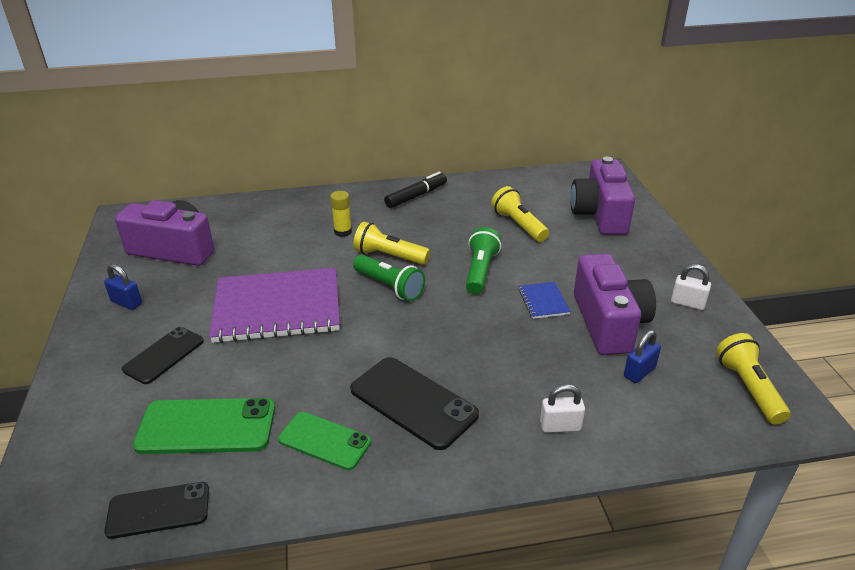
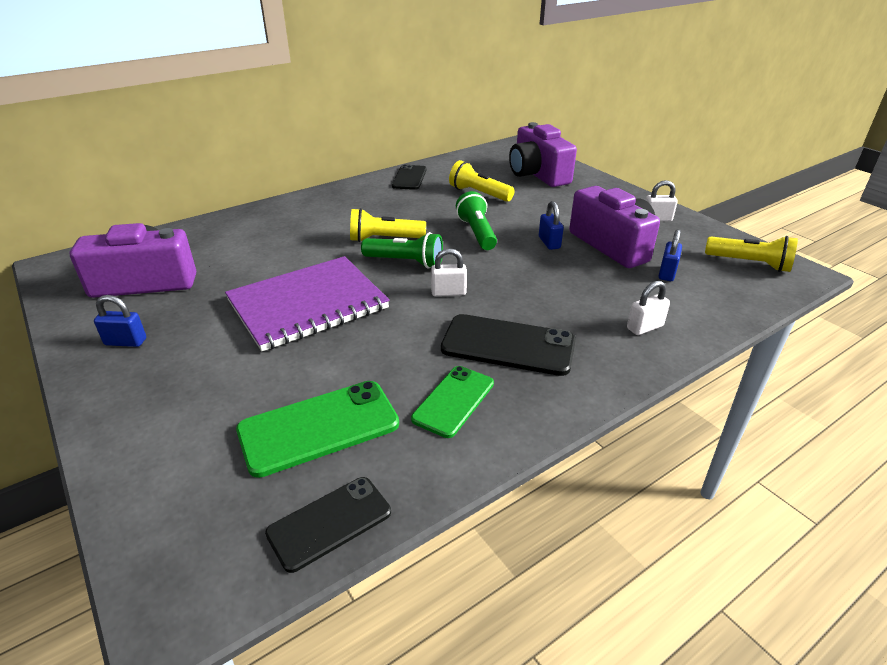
camera: 25 degrees left, 0 degrees up
(164, 355) = (213, 378): black phone -> black phone (409, 178)
(324, 441) = (453, 401): green phone -> green phone turned 60 degrees counterclockwise
(343, 232) = (322, 230): yellow glue stick -> none
(403, 330) = (448, 292): none -> white padlock
(416, 196) = (369, 190): black marker -> none
(543, 301) = (549, 243): blue notebook -> blue padlock
(748, 388) = (749, 263): yellow flashlight -> yellow flashlight turned 150 degrees clockwise

